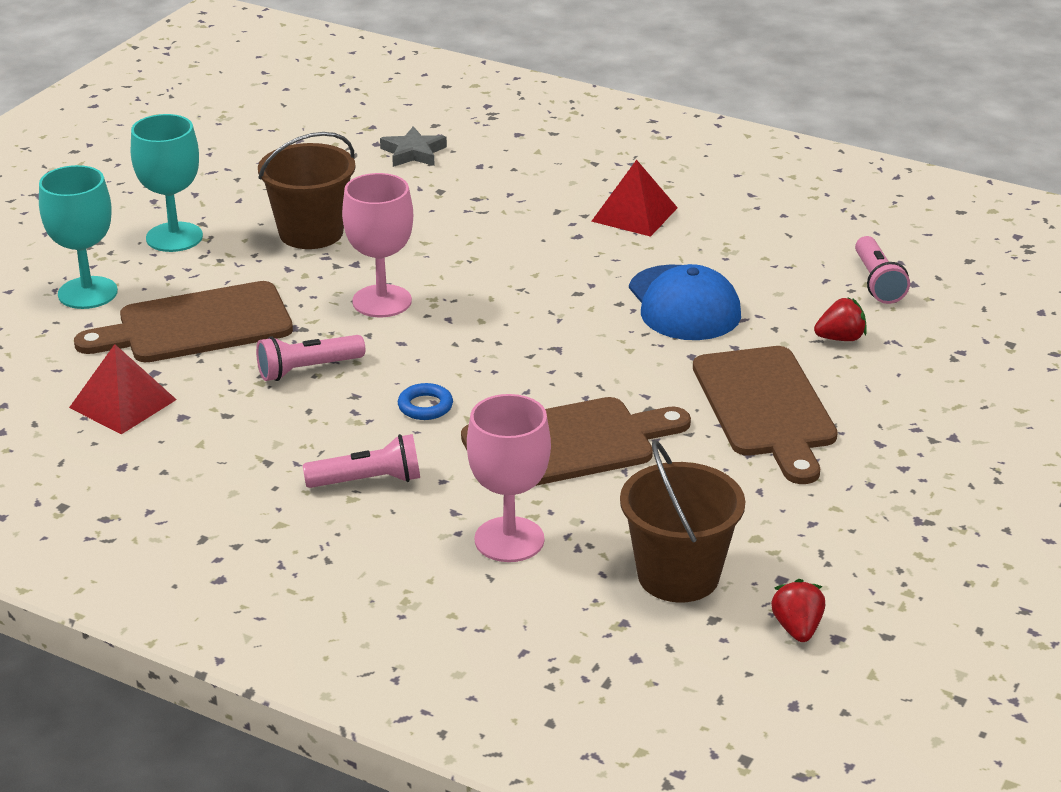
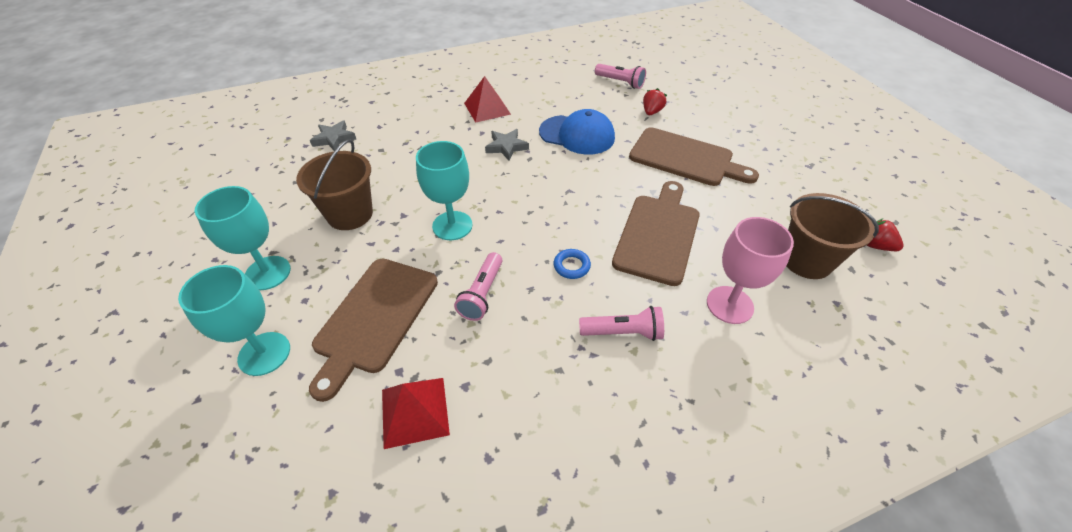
camera: 50 degrees left, 15 degrees up
(368, 481) = (623, 332): pink flashlight -> pink flashlight turned 60 degrees clockwise
(382, 301) = (452, 225): pink goblet -> turquoise goblet
(575, 266) = (506, 147): none -> grey star

